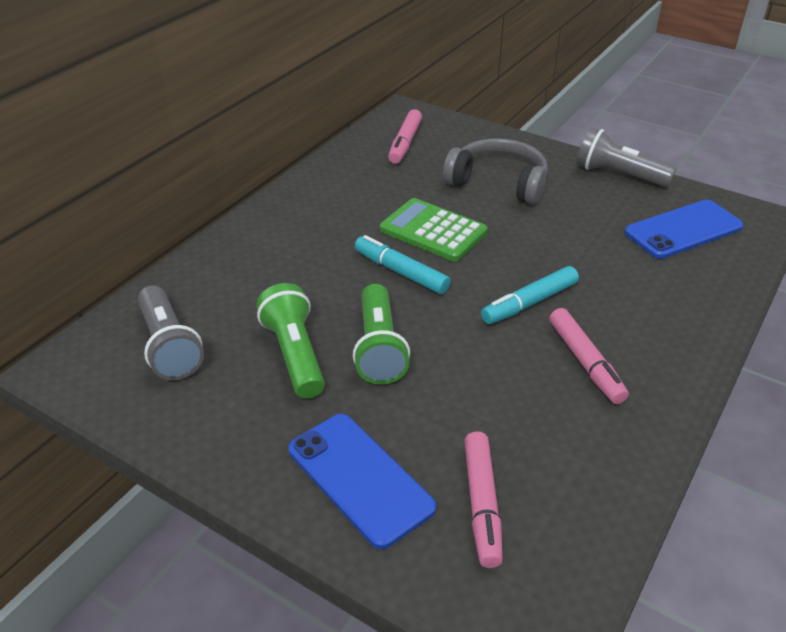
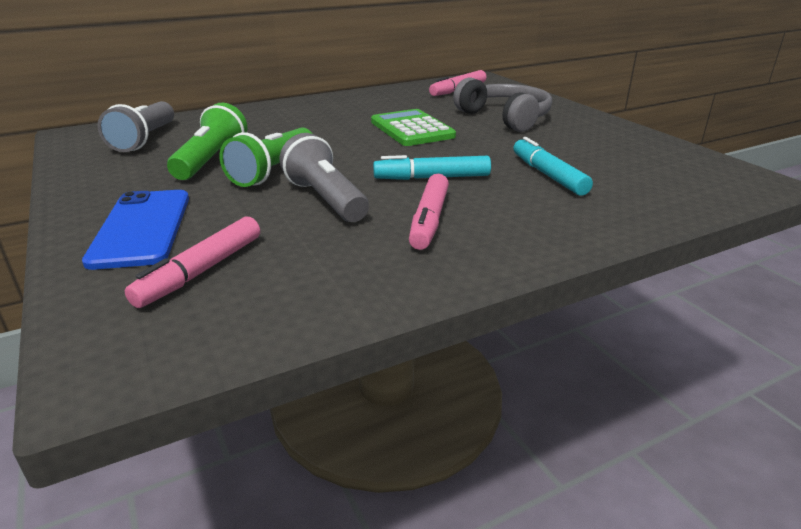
camera: 30 degrees right, 10 degrees down
(401, 272) = (353, 142): turquoise marker -> turquoise marker (548, 175)
(618, 175) = (627, 132): grey flashlight -> grey flashlight (325, 199)
(683, 230) = (652, 171): blue phone -> none

